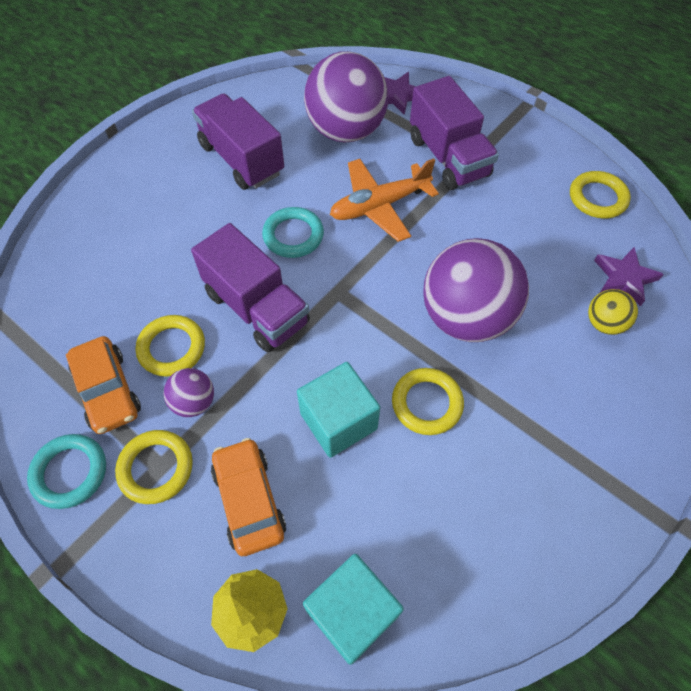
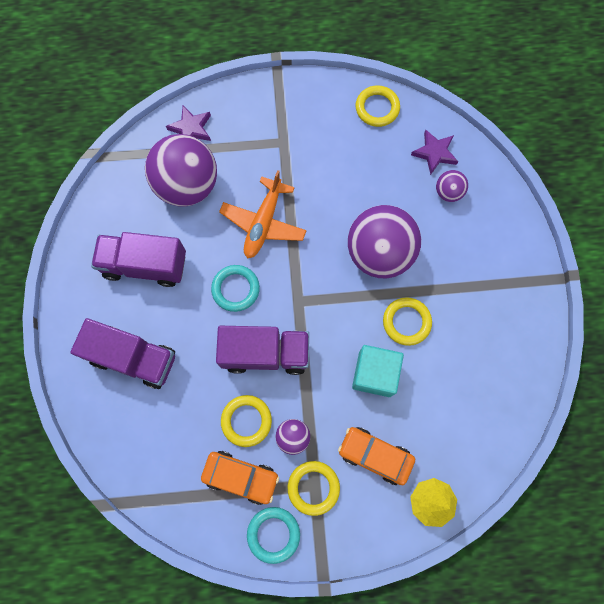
camera: 45 degrees left, 15 degrees up
(352, 613) = (472, 456): turquoise cube -> none
(448, 157) = (269, 151): purple truck -> purple truck (133, 358)
(604, 323) = (448, 192): yellow ball -> purple ball

